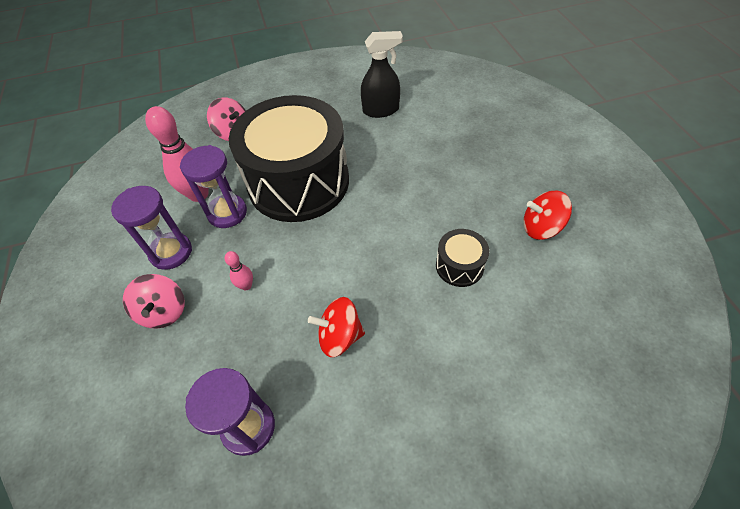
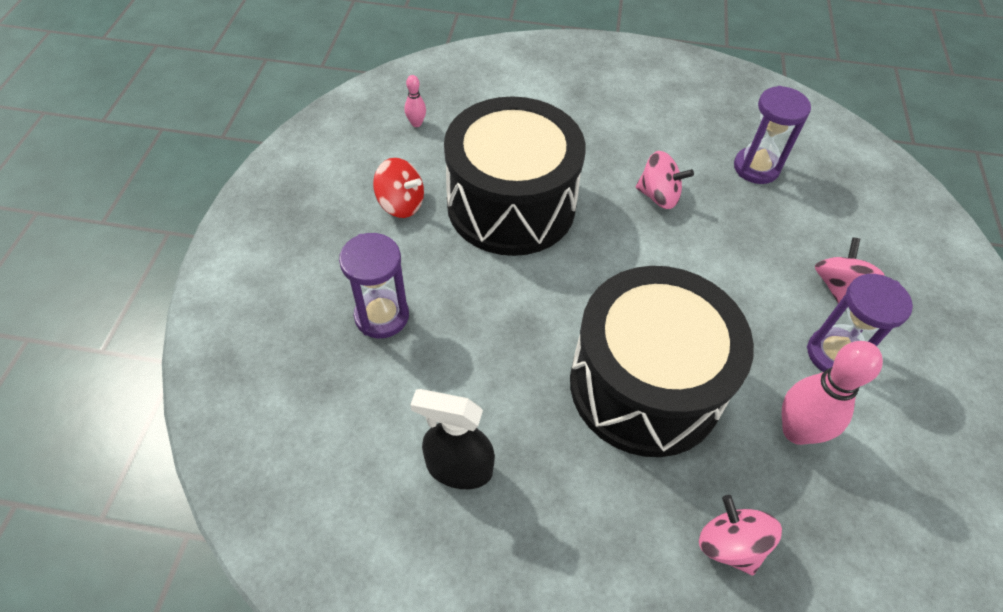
camera: 160 degrees left, 0 degrees up
(227, 213) = (756, 380): purple hourglass -> purple hourglass (382, 316)
(246, 286) = (742, 276): pink bowling pin -> pink bowling pin (416, 123)
(339, 336) = (658, 196): red spinning top -> pink spinning top
(459, 266) = (511, 205): black drum -> black drum, size x2.47

